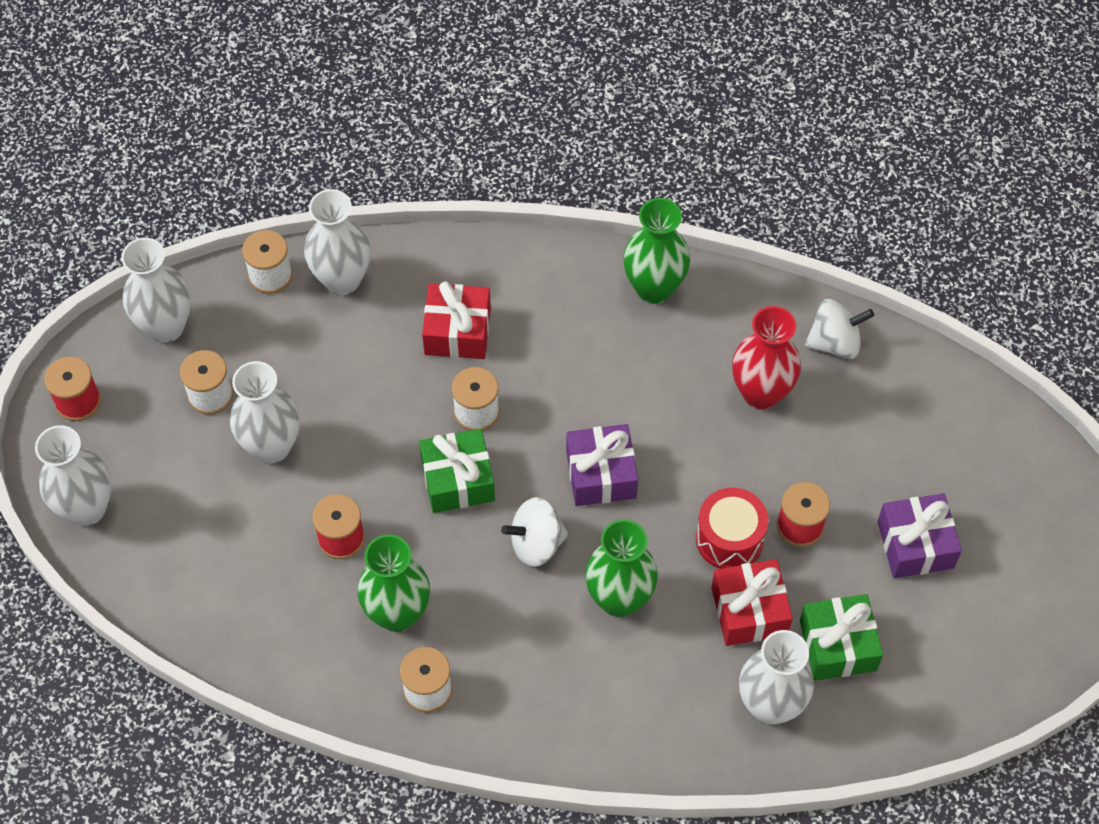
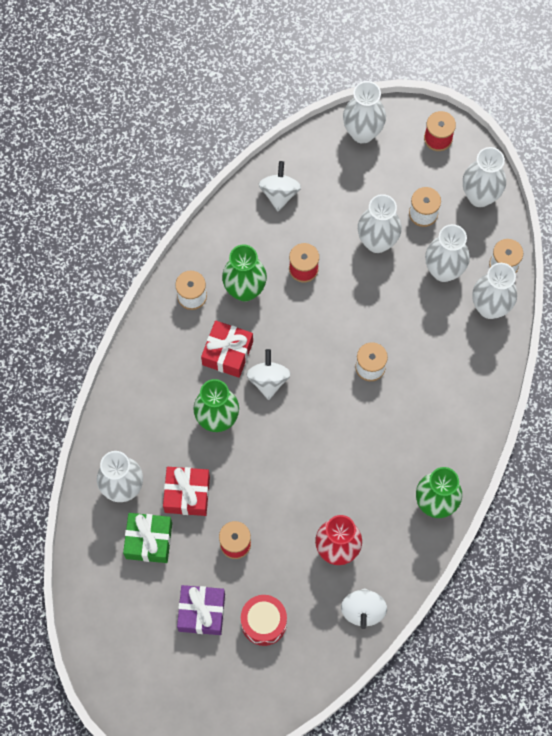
camera: 105 degrees right, 10 degrees up
(218, 604) = (279, 193): none -> white spinning top
(298, 349) = (443, 270): none -> white vase
(457, 331) = (432, 369): red gift -> red gift (227, 353)
(458, 480) = (324, 344): green gift -> none
(601, 474) = (305, 431): purple gift -> none
(729, 539) = (238, 497): red drum -> red drum (264, 622)

